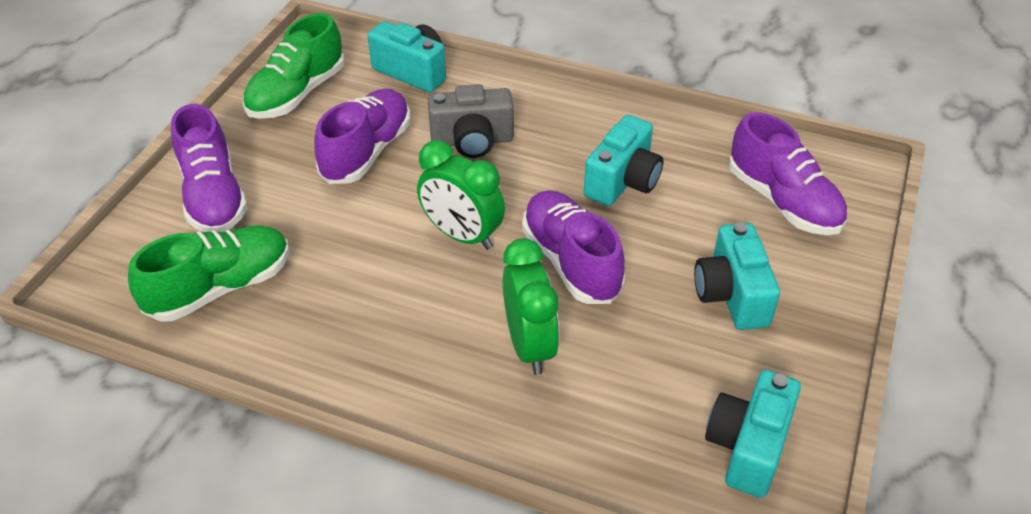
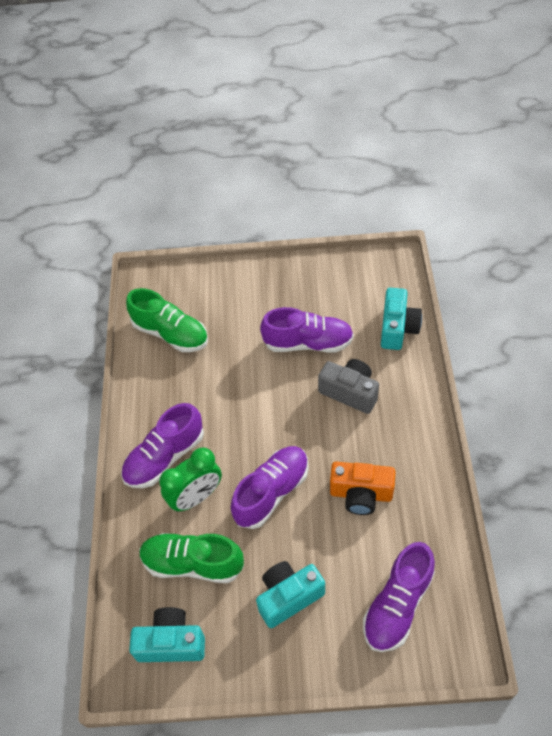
camera: 70 degrees right, 10 degrees up
(213, 196) = (233, 292): purple shoe -> purple shoe (165, 457)
(297, 94) = (338, 282): green shoe -> green shoe (192, 563)
(462, 235) = (264, 425): green clock -> none
(472, 141) = (350, 392): grey camera -> grey camera turned 150 degrees clockwise
(623, 181) = (361, 494): turquoise camera -> orange camera

